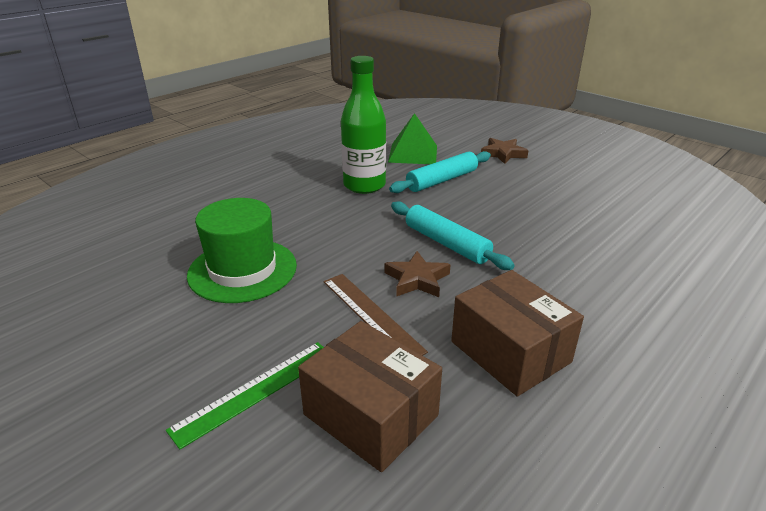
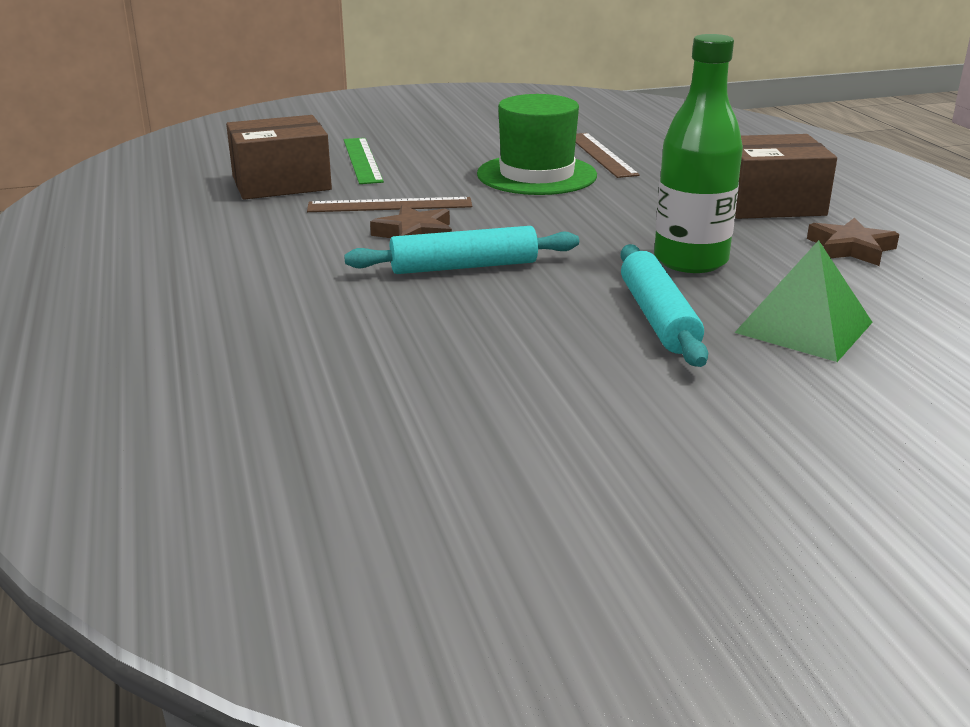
camera: 120 degrees right, 5 degrees down
(167, 256) = (600, 154): none -> brown ruler
(503, 154) = (739, 418): brown star -> brown star (851, 248)
(510, 351) = (251, 240): brown box -> brown box (768, 204)

